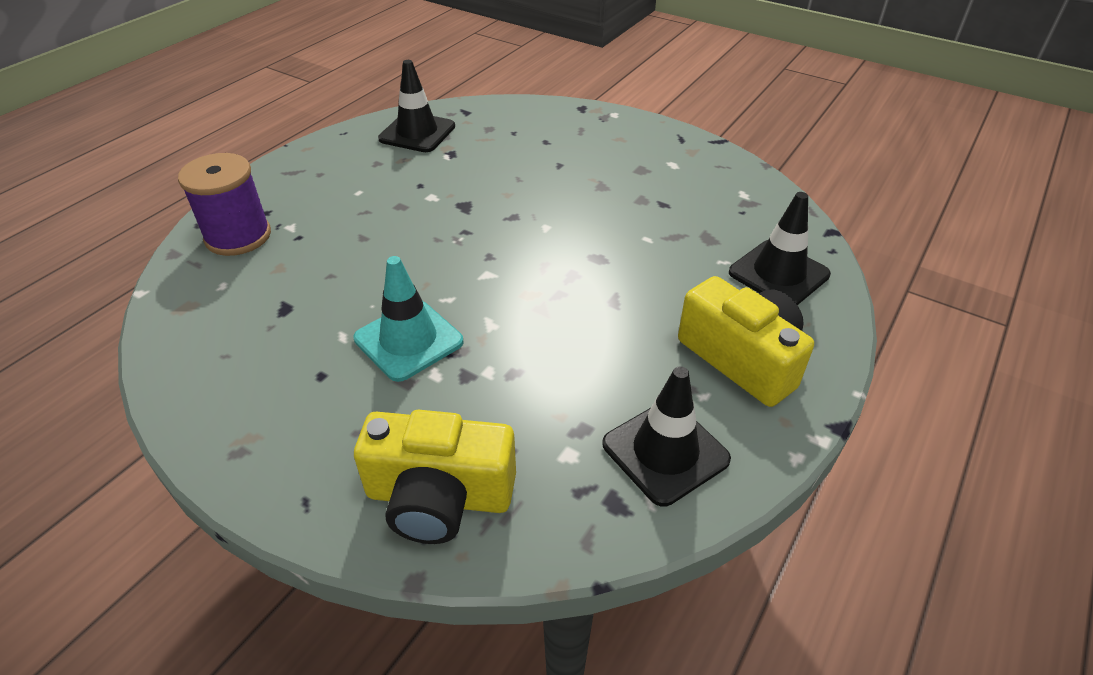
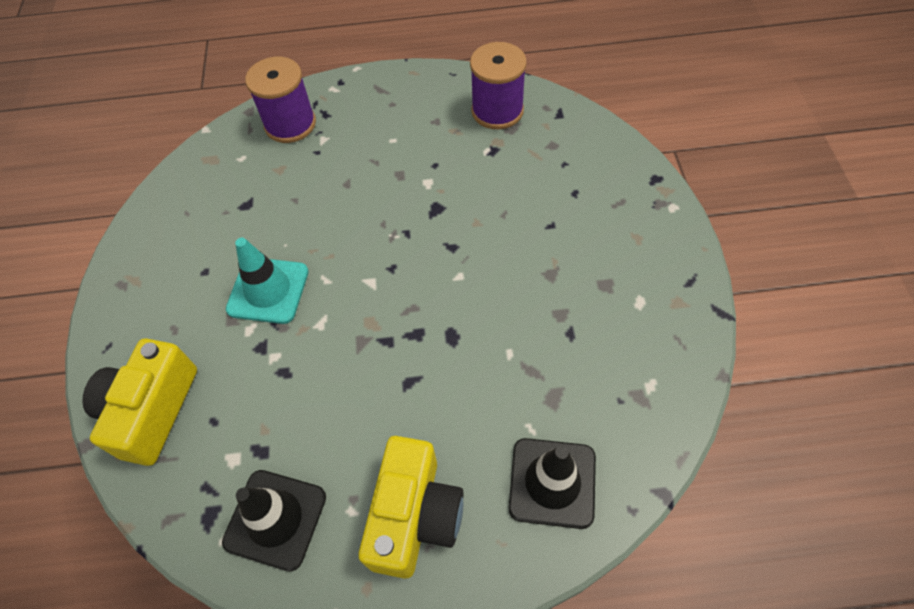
camera: 55 degrees right, 15 degrees up
(417, 133) = (497, 111): black traffic cone -> purple spool
(439, 497) = (151, 410): yellow camera -> yellow camera turned 45 degrees clockwise

